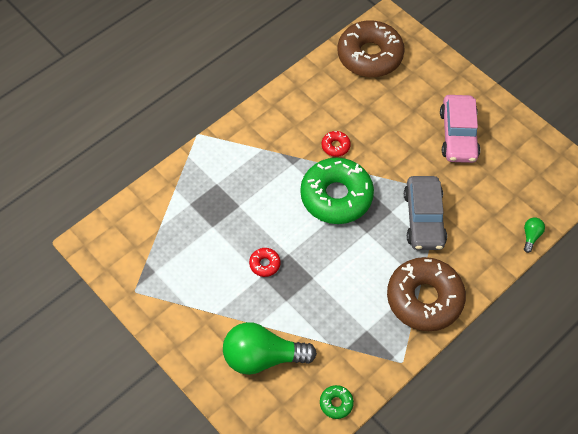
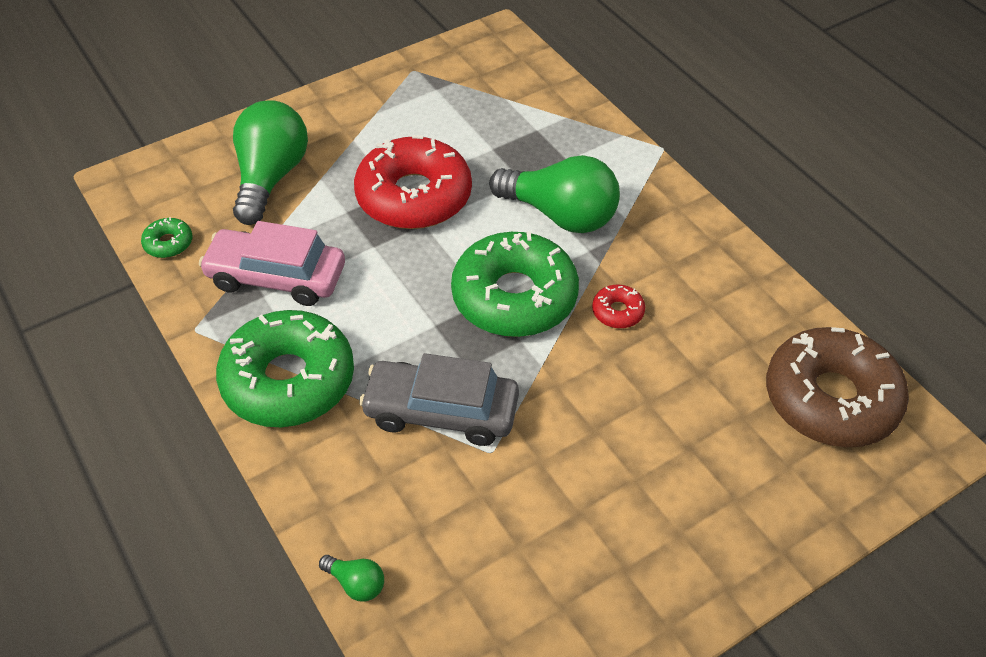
camera: 100 degrees right, 10 degrees down
(265, 264) = (414, 196): red donut -> red donut, size x2.43
(266, 182) = (560, 215): none -> green light bulb
(424, 298) = (288, 380): brown donut -> green donut
(458, 135) = (619, 511): pink car -> pink car (276, 277)

